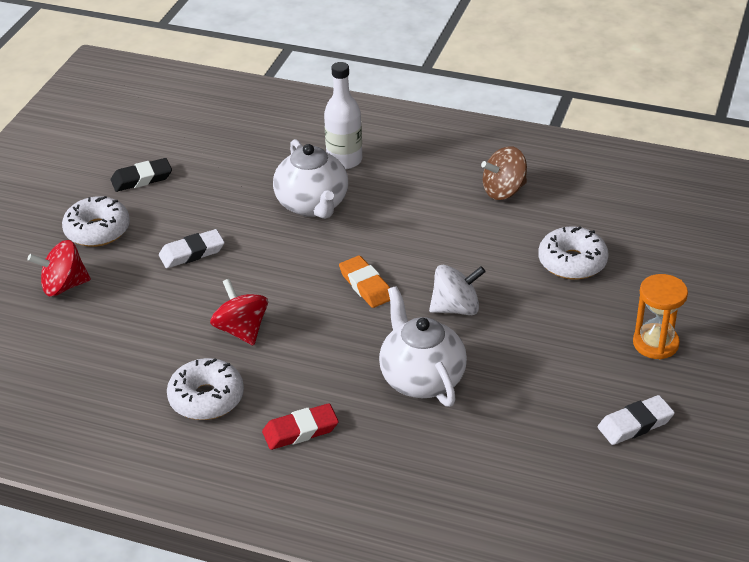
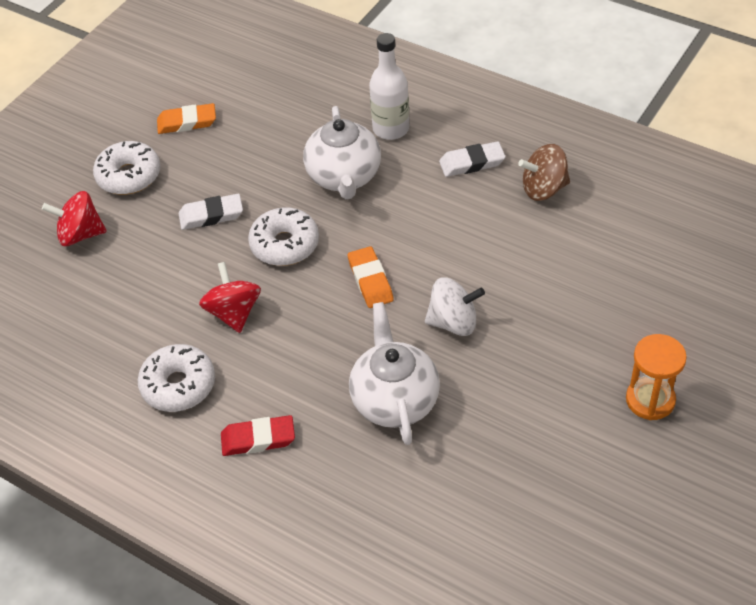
camera: 15 degrees right, 10 degrees up
(141, 178) = (187, 122): black eraser -> orange eraser
(572, 262) = (590, 286): white donut -> white donut (285, 245)
(635, 424) = (599, 494): white eraser -> white eraser (472, 163)

